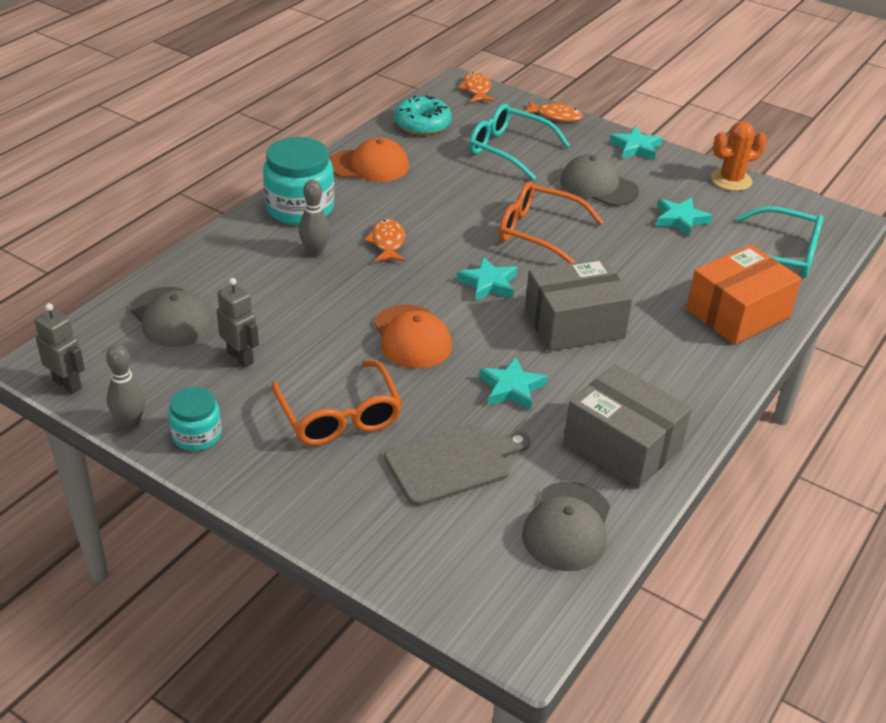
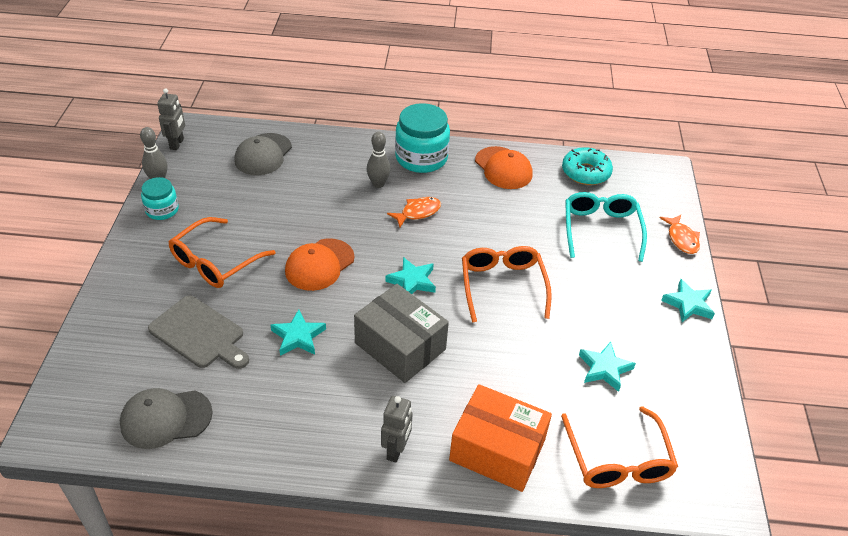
camera: 60 degrees right, 5 degrees up
(240, 357) = (244, 197): grey robot -> grey robot (396, 450)
(476, 89) = (668, 182): orange fish -> none
(598, 186) = (602, 299): grey cap -> none
(622, 445) = (272, 423): grey box -> none
(731, 180) = (705, 386): orange cactus -> none
(782, 254) = (618, 460): turquoise glasses -> orange glasses

